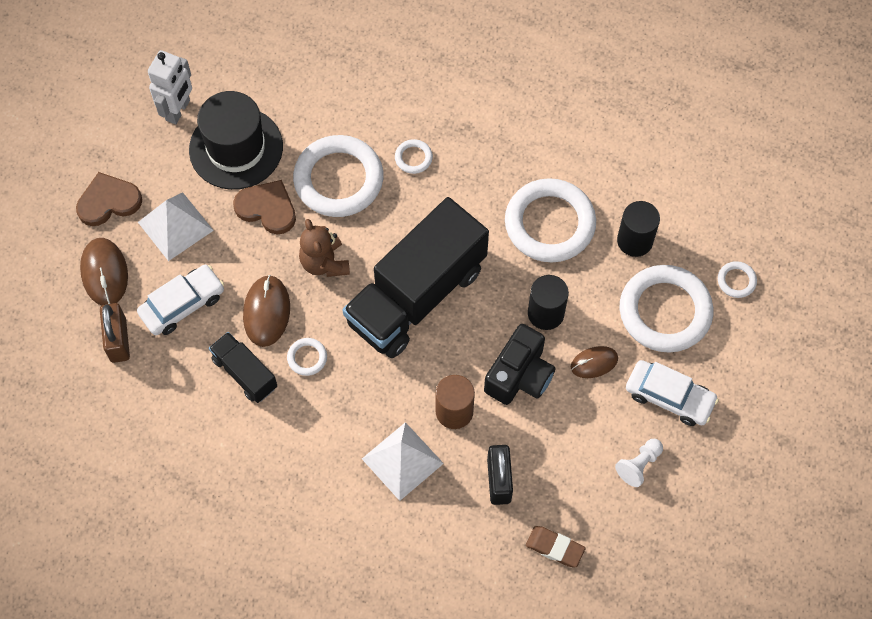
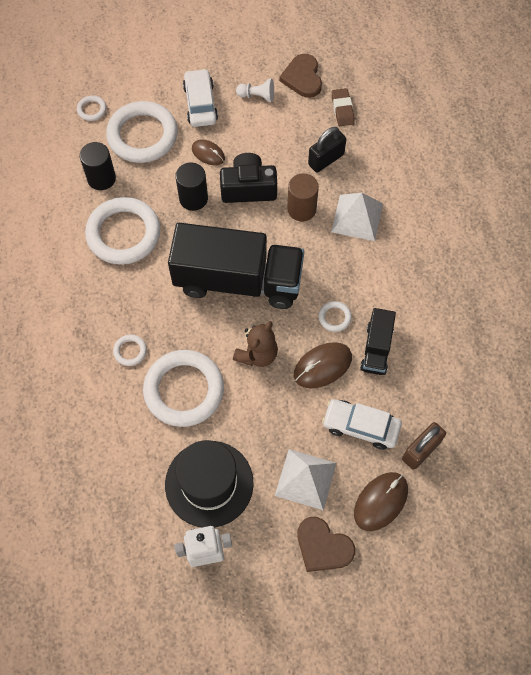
camera: 125 degrees left, 0 degrees up
(267, 208) = (243, 423): brown heart -> brown heart (302, 78)

